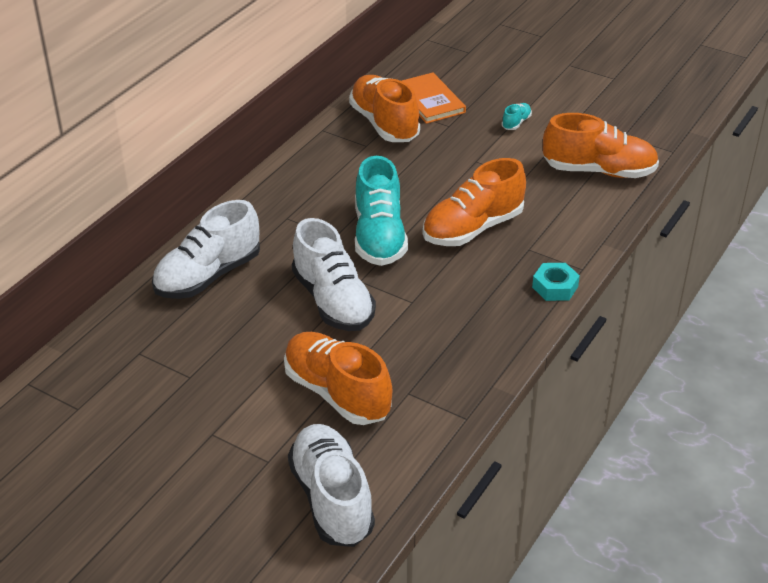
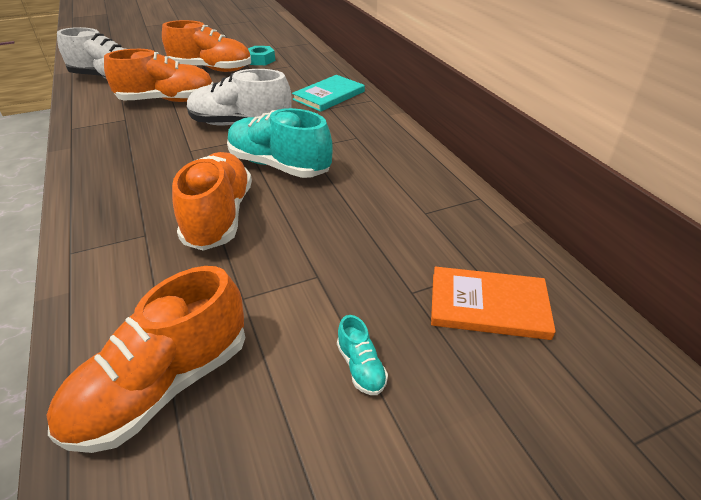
camera: 125 degrees right, 0 degrees up
(208, 276) = (329, 95): white shoe -> turquoise book
(384, 124) = (459, 242): orange shoe -> orange shoe (211, 69)
(555, 287) = (83, 223): turquoise nut -> turquoise nut (260, 60)

